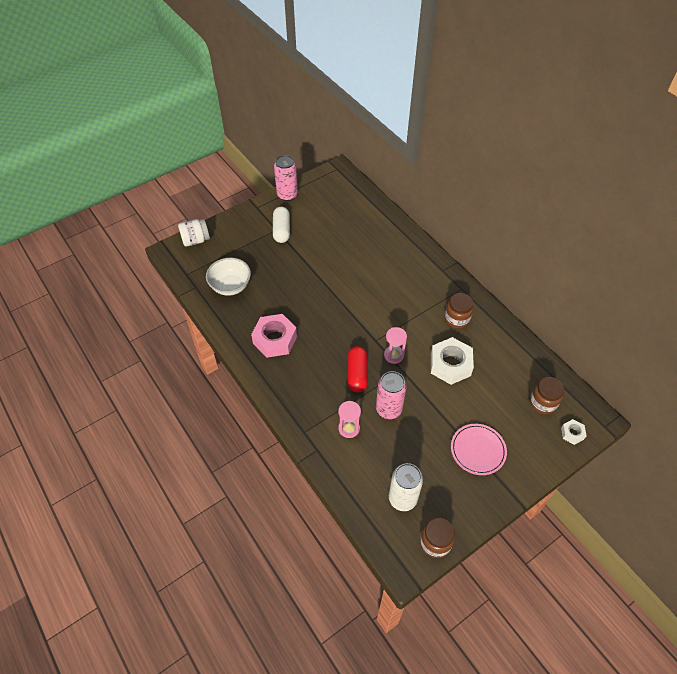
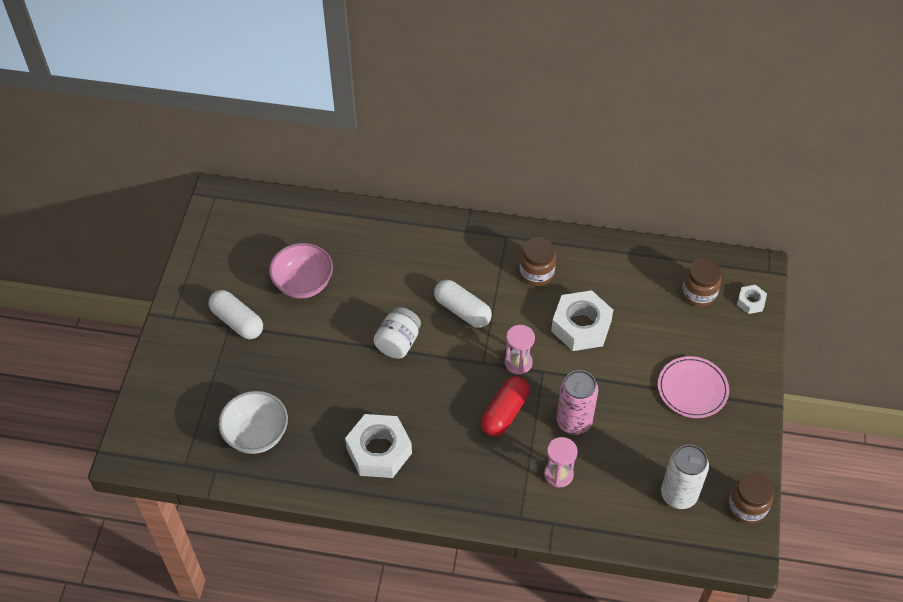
camera: 45 degrees left, 0 degrees up
(196, 240) = (144, 416): white jar -> white jar (398, 342)
(275, 340) = (379, 451): pink nut -> white nut
(287, 195) = (192, 273): pink can -> none
(331, 236) = (303, 284): none -> pink bowl
(357, 374) = (504, 413): red capsule -> red capsule turned 75 degrees clockwise
(394, 307) = (462, 310): none -> white capsule

